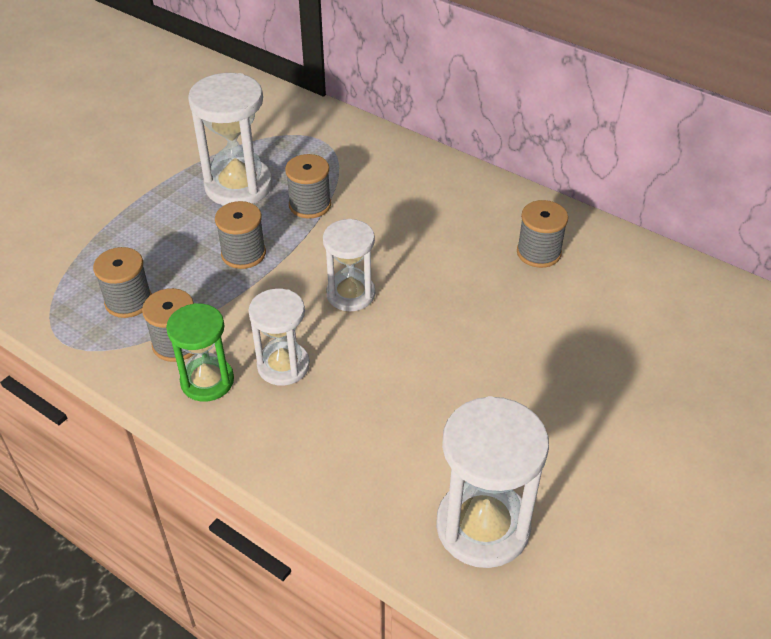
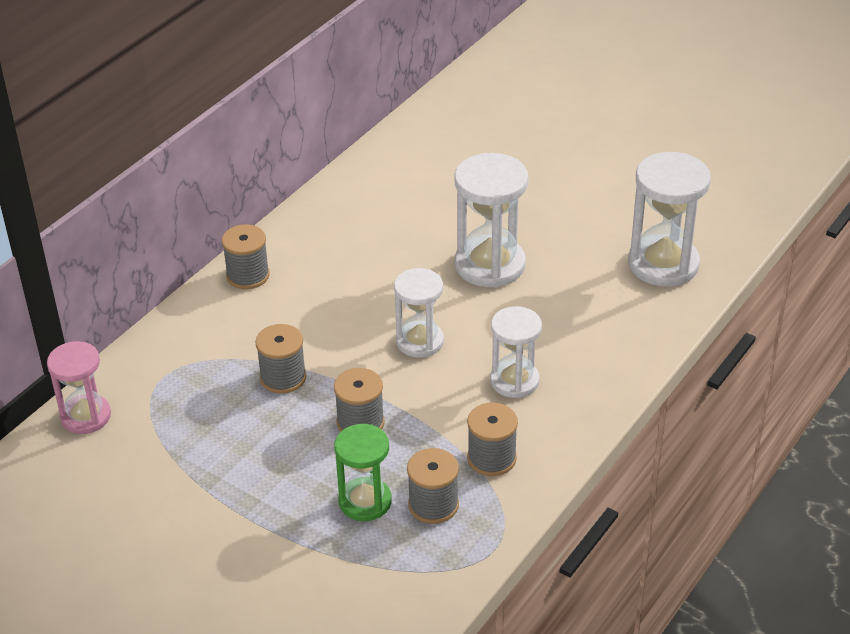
camera: 90 degrees left, 5 degrees down
(207, 381) = (538, 430): green hourglass -> green hourglass (365, 501)
(238, 186) = (244, 438): white hourglass -> white hourglass (490, 265)
(279, 105) = (86, 416): none -> pink hourglass
(538, 252) = (363, 223): grey spool -> grey spool (248, 275)

